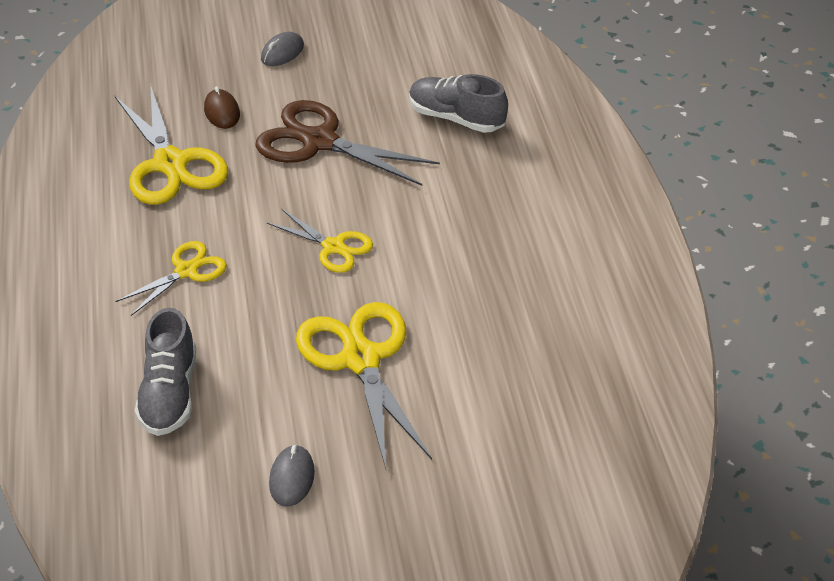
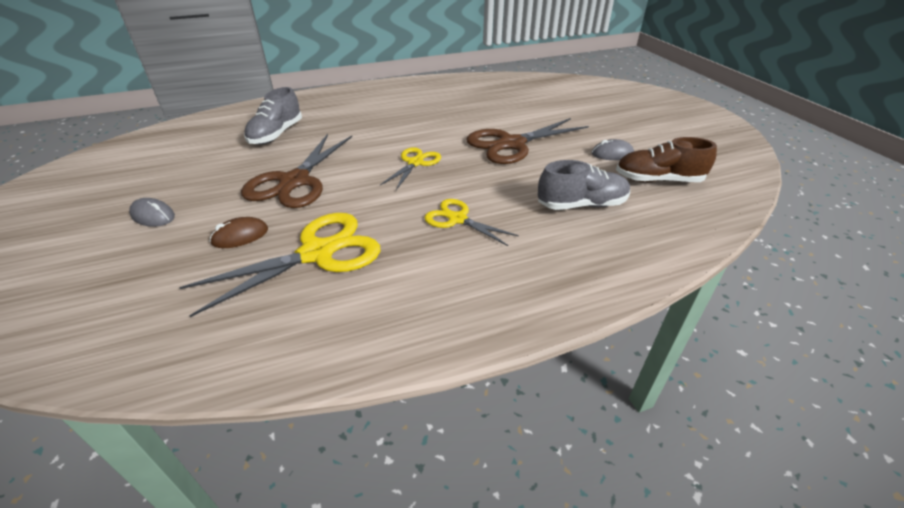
camera: 100 degrees left, 5 degrees down
(196, 506) = (658, 180): none -> brown shoe
(361, 359) = (511, 144): yellow scissors -> brown scissors

